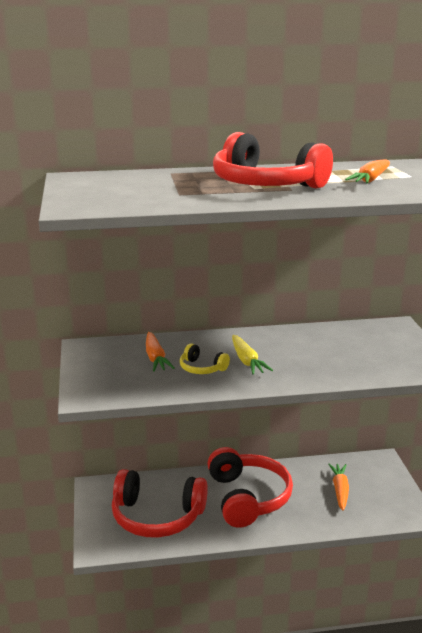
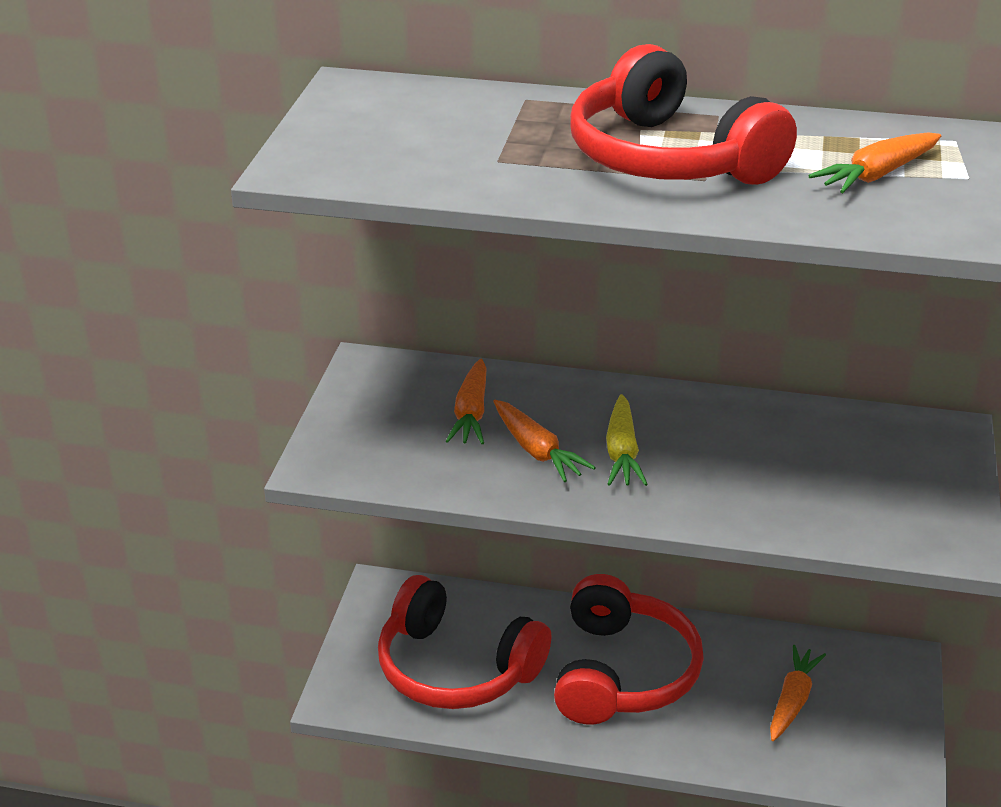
camera: 20 degrees right, 10 degrees up
(202, 368) = (536, 450): yellow headphones -> orange carrot

